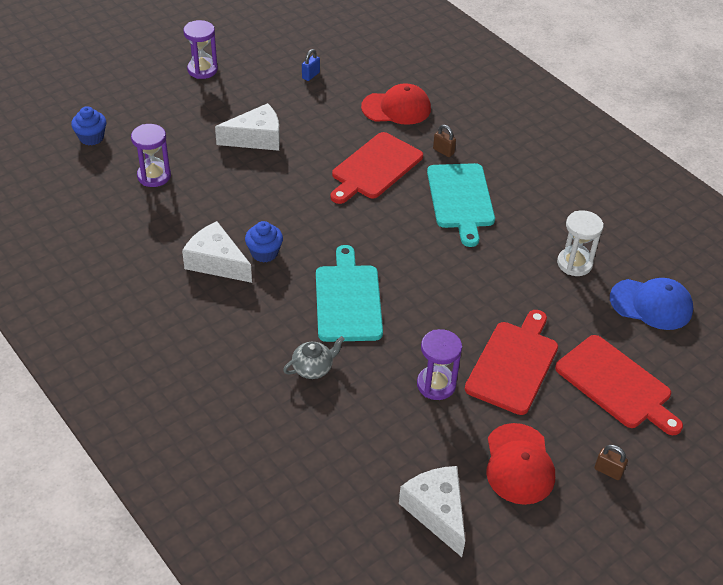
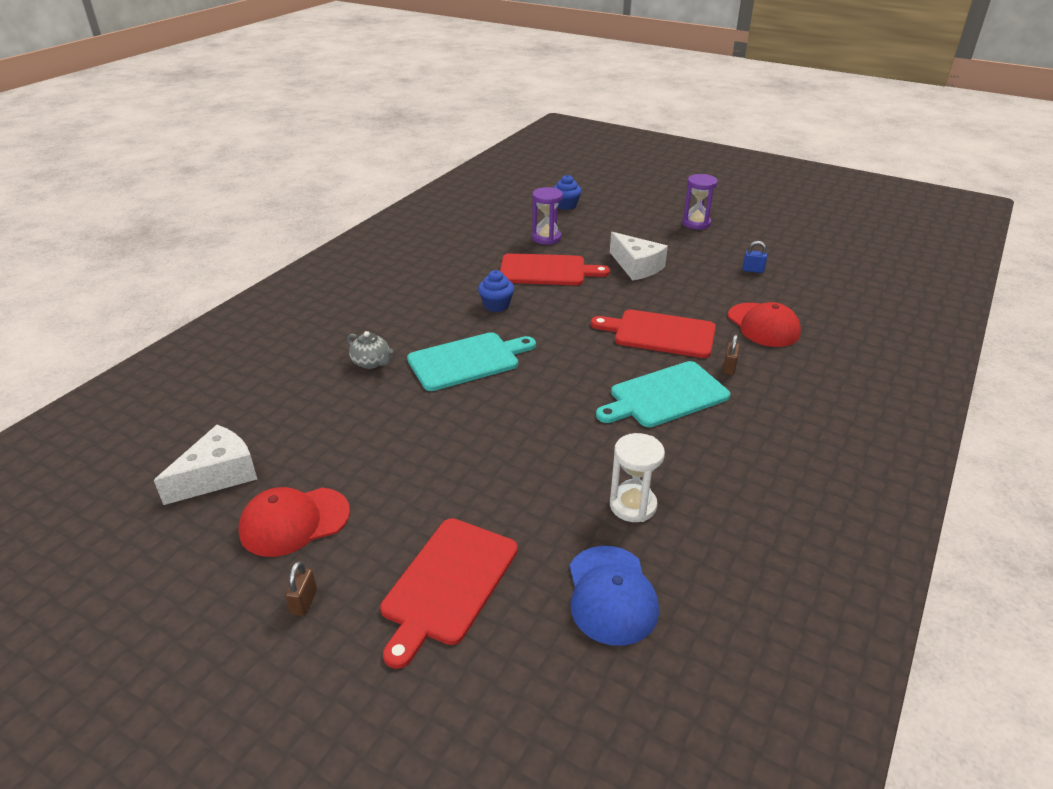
camera: 70 degrees right, 10 degrees down
(216, 262) = (469, 287): white cheese -> none
(436, 384) = (383, 438): purple hourglass -> none
(514, 364) = (438, 487): red cutting board -> red cutting board (546, 270)

